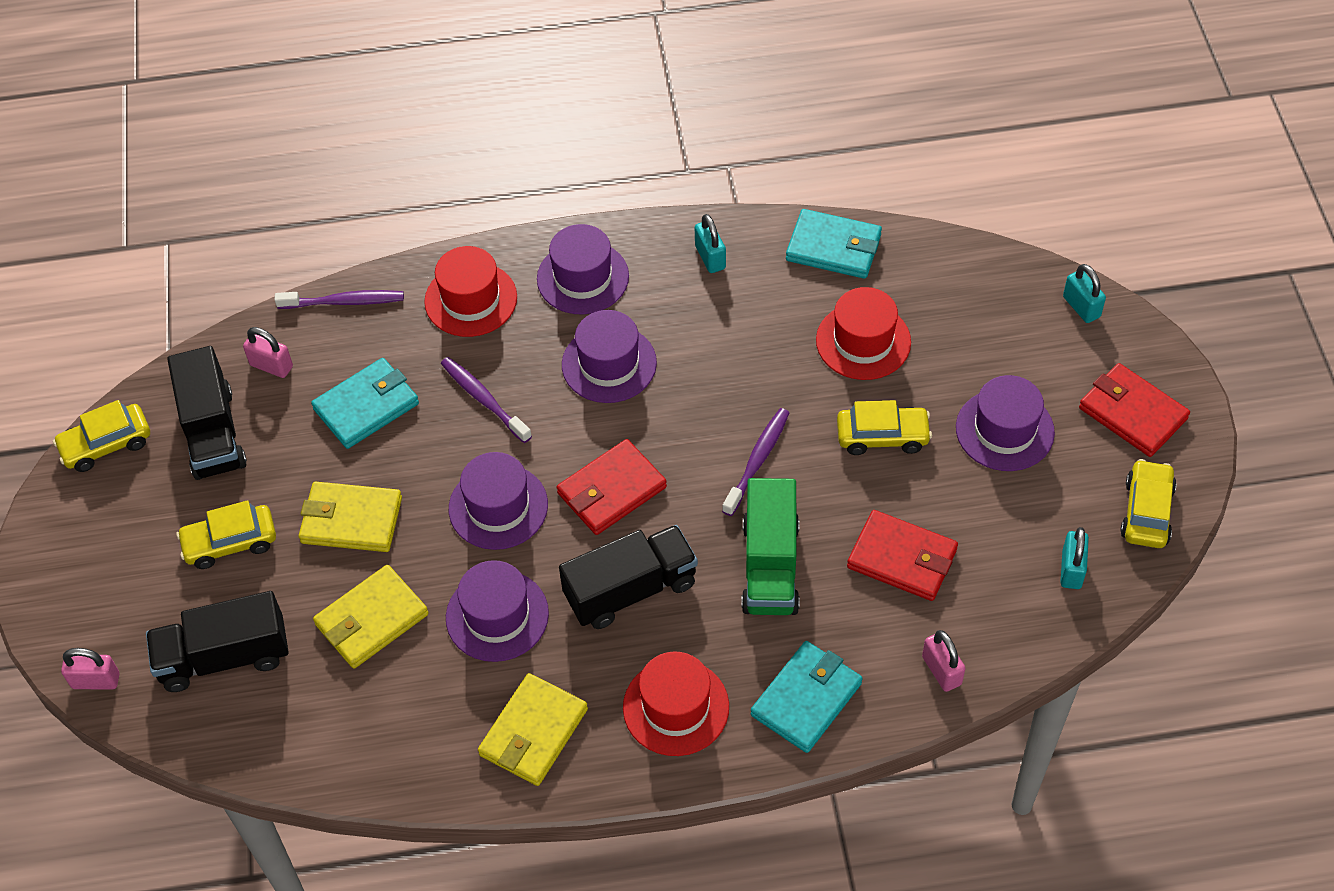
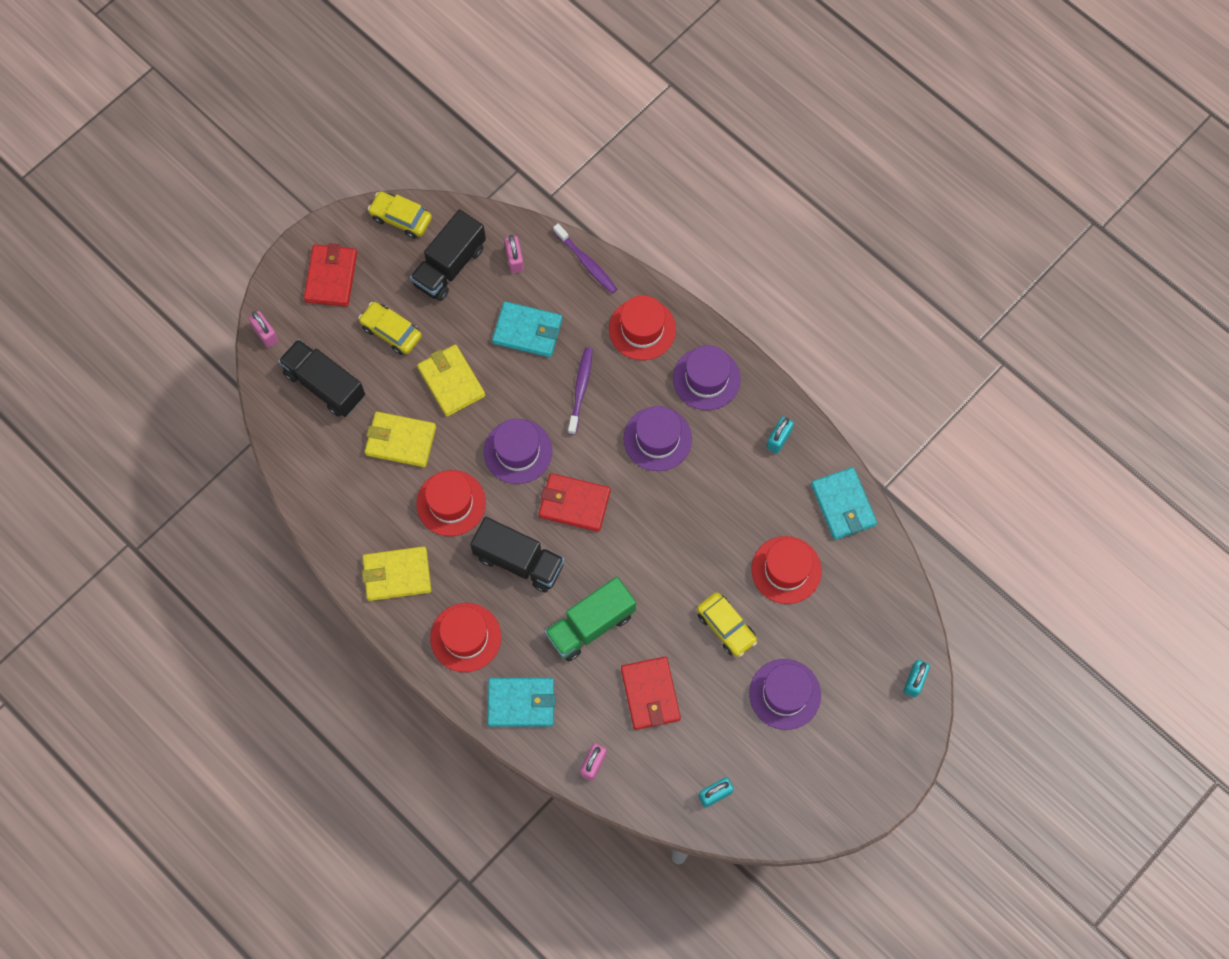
camera: 50 degrees right, 15 degrees up
(497, 615) = (451, 503): purple hat -> red hat
(757, 460) = (655, 568): purple toothbrush -> none
(1132, 413) = (855, 761): red wallet -> red wallet (331, 277)
(1146, 512) = (788, 813): yellow car -> none

